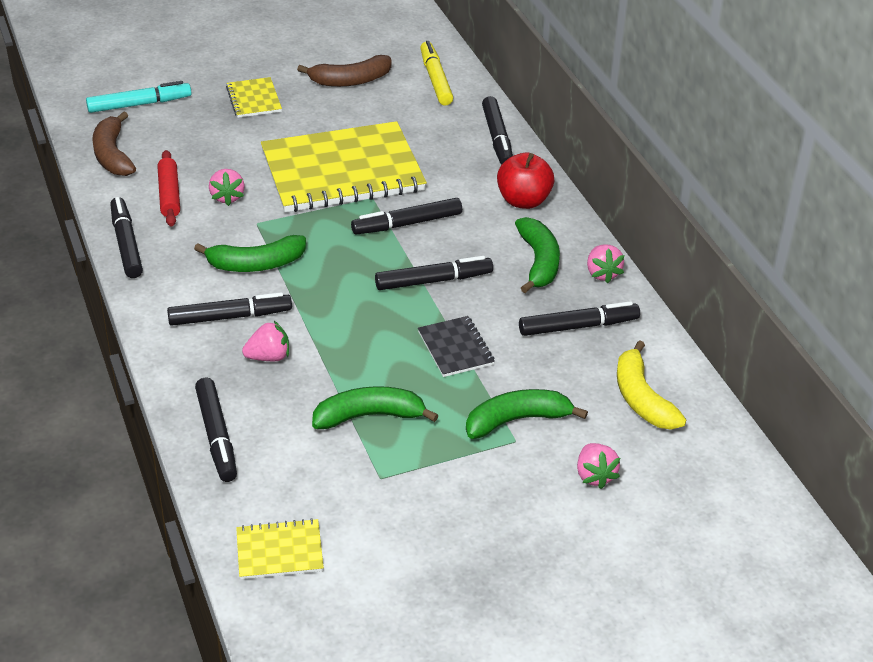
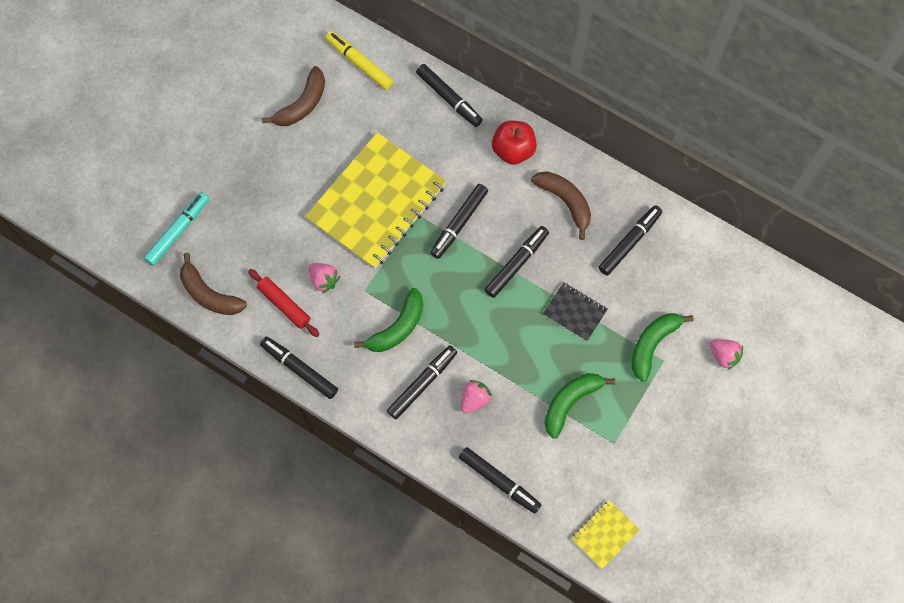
camera: 35 degrees left, 30 degrees up
(254, 99) = (253, 170): yellow notebook -> none
(538, 262) = (565, 202): green banana -> brown banana
(602, 273) = (609, 185): pink strawberry -> none
(642, 398) = (706, 277): yellow banana -> none

